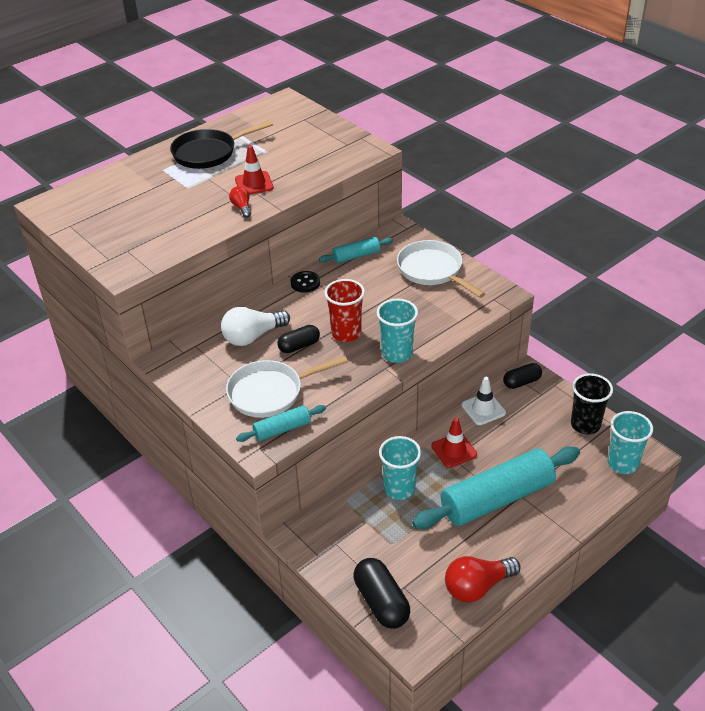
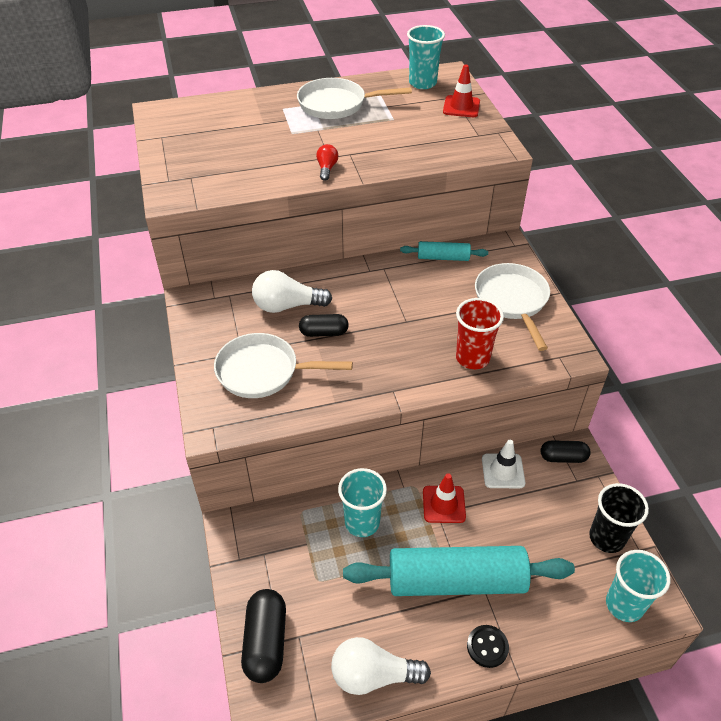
camera: 25 degrees right, 5 degrees up
(208, 153) = (336, 104): black pan -> white pan
(254, 183) = (356, 148): red traffic cone -> red traffic cone (461, 107)
(282, 429) = (247, 416): turquoise rolling pin -> none
(305, 283) = (374, 268): black button -> black button (487, 647)
(346, 333) = (378, 336): red cup -> red cup (472, 358)
(397, 354) = (415, 379): turquoise cup -> turquoise cup (422, 83)
(477, 587) = (373, 675): red light bulb -> white light bulb

